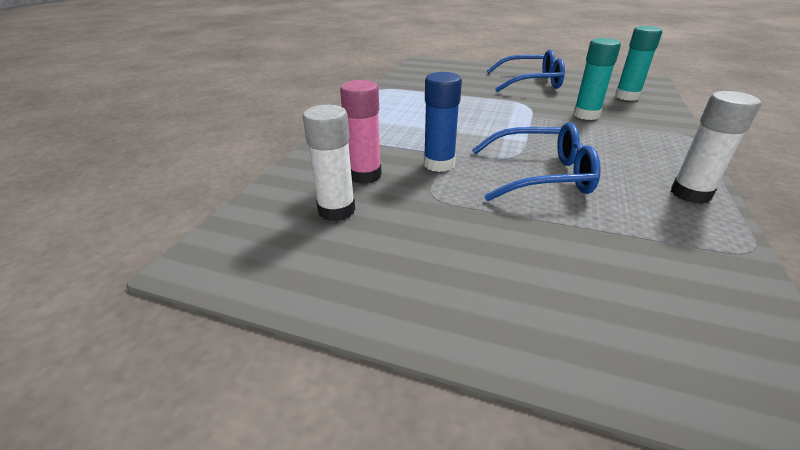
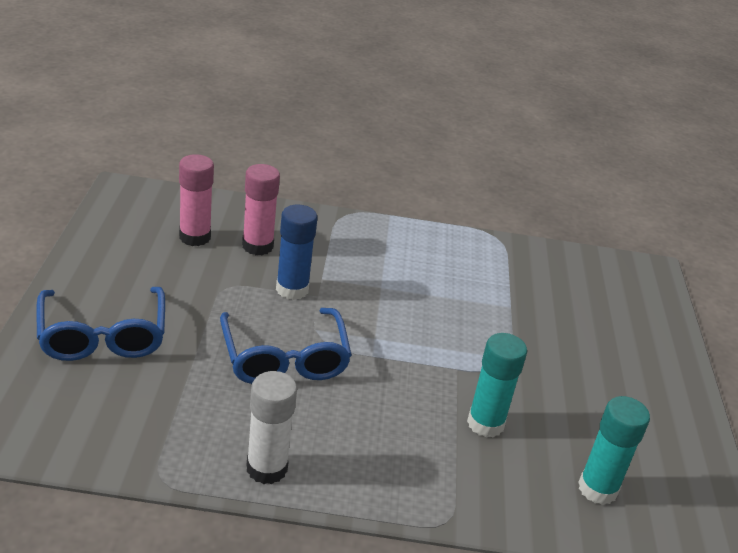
camera: 70 degrees right, 0 degrees up
(336, 210) = (195, 237): white glue stick -> pink glue stick
(530, 82) = (610, 381): blue glasses -> blue glasses (102, 335)

